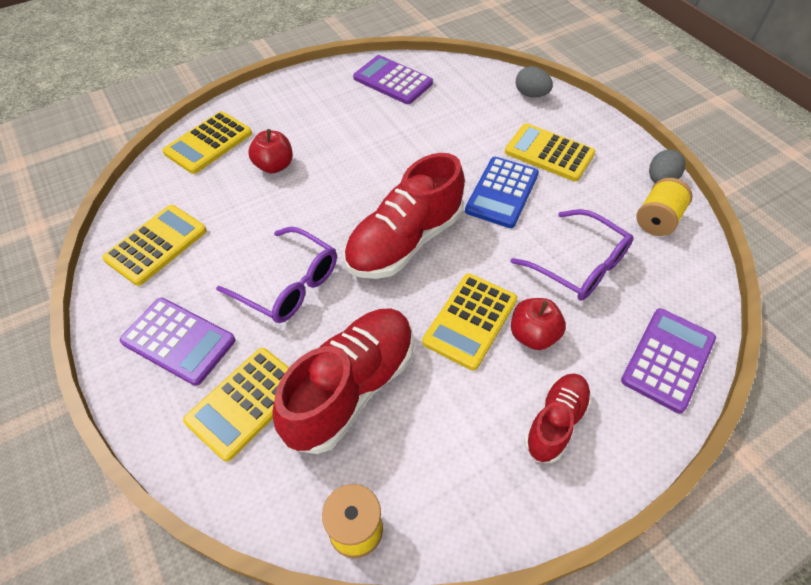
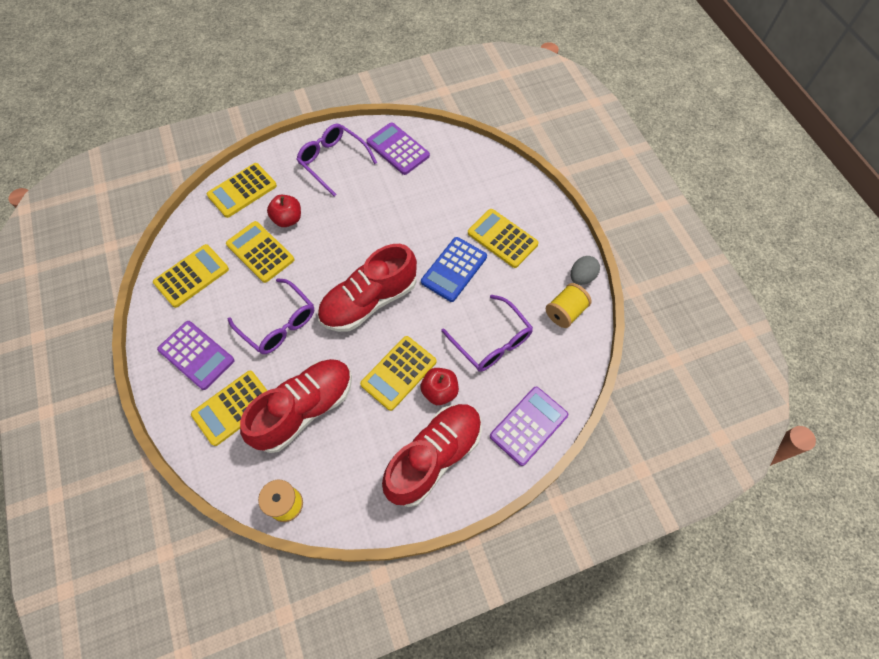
camera: 10 degrees right, 10 degrees up
(246, 206) = (260, 252): none -> yellow calculator
(317, 101) = (333, 161): none -> purple glasses
(531, 94) = (506, 179): grey egg -> none
(555, 422) = (434, 457): red shoe -> red shoe, size x1.75

